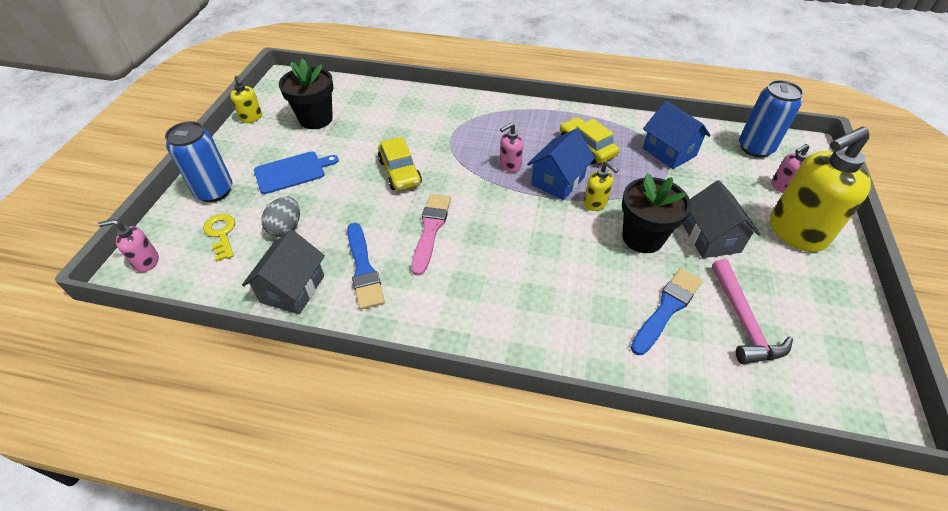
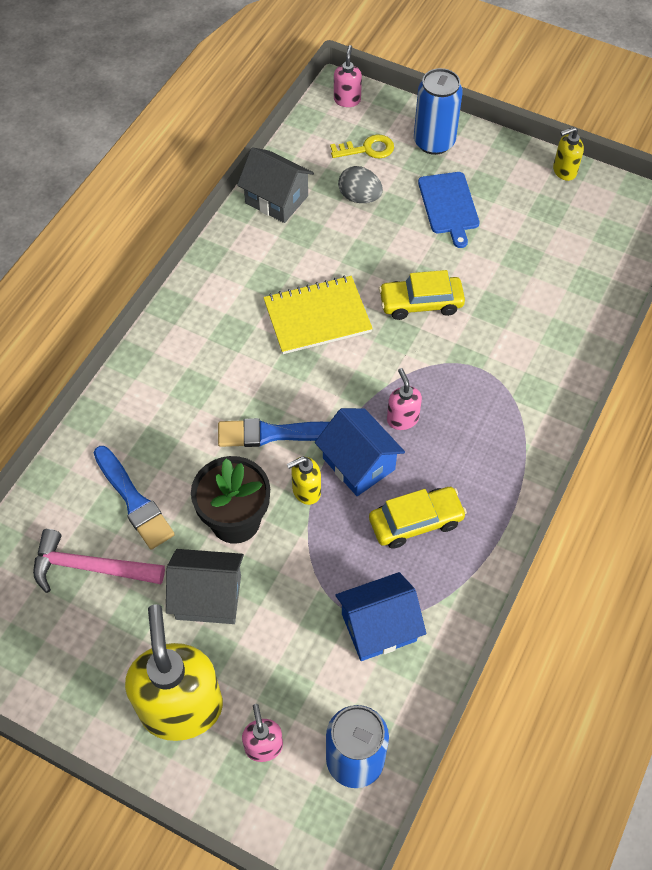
camera: 105 degrees right, 10 degrees up
(316, 119) = (549, 232): black flower pot -> none
(363, 269) = (282, 253): blue brush -> blue brush (273, 434)
(431, 229) = (317, 317): pink brush -> yellow notebook

